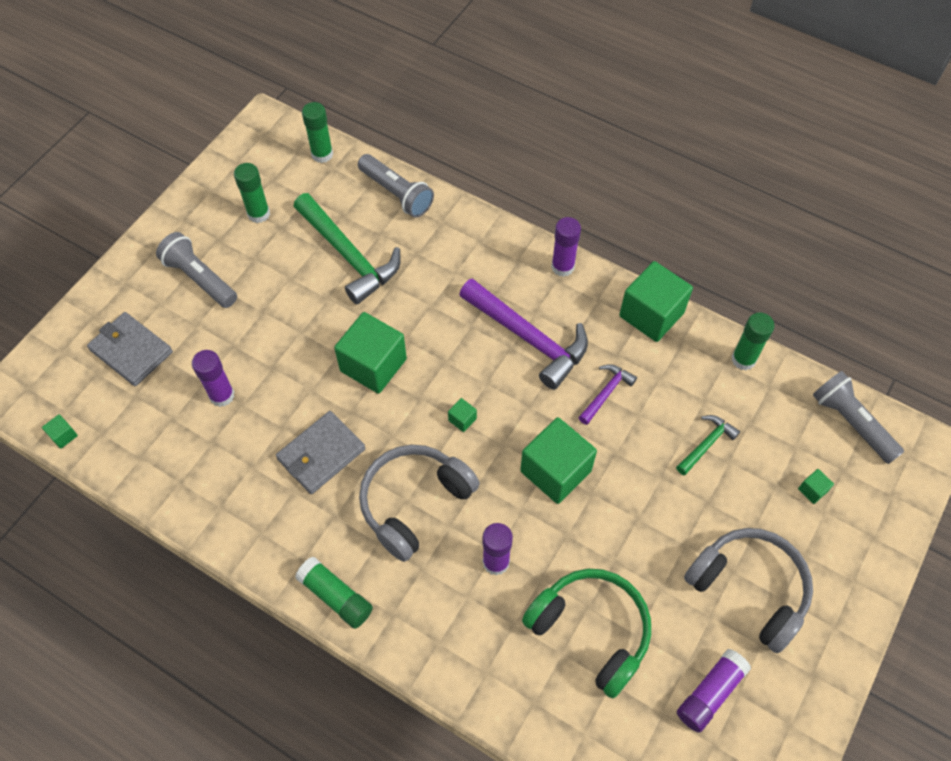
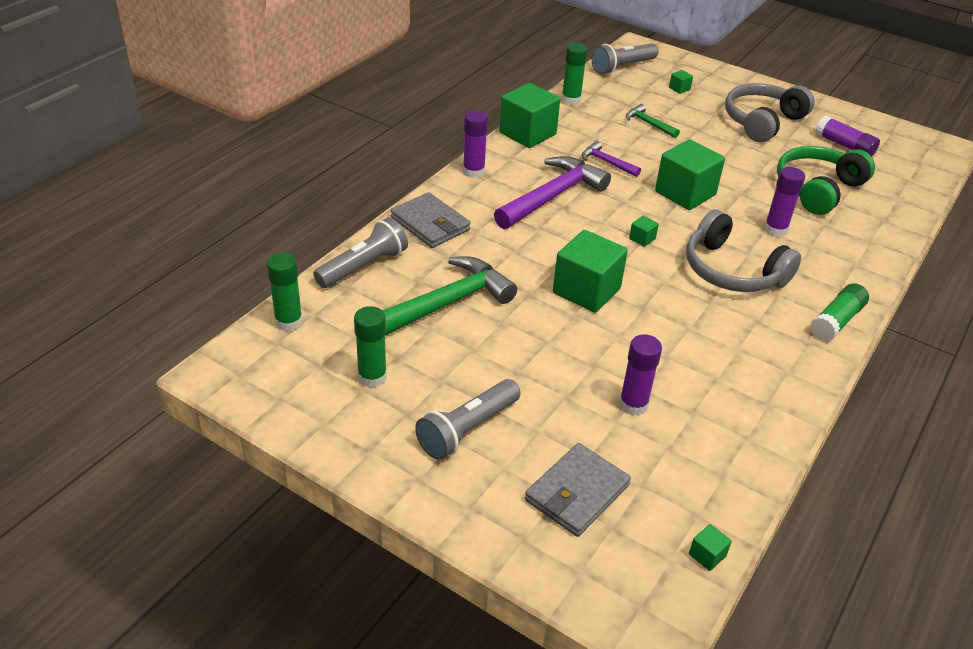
camera: 90 degrees left, 20 degrees down
(321, 454) = (693, 328): grey wallet -> grey wallet (430, 224)

